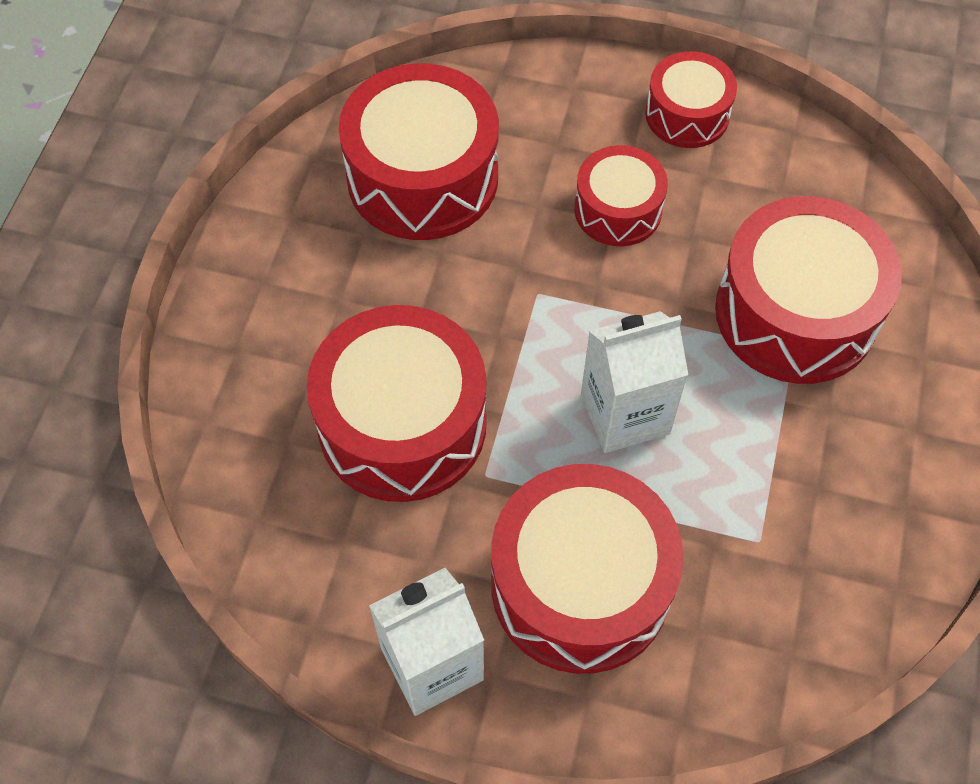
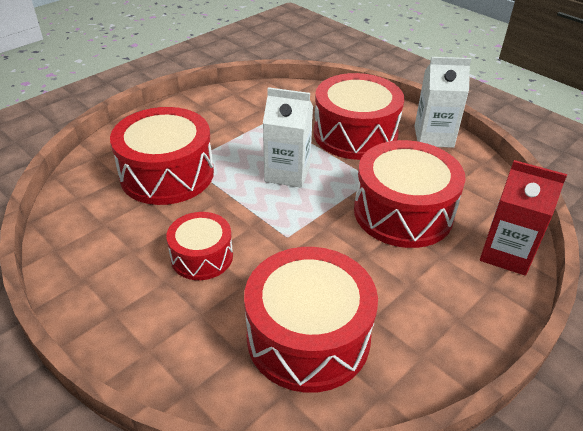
camera: 150 degrees left, 20 degrees down
(226, 419) = (506, 253): none -> red carton
(687, 114) = (99, 291): red drum -> none

